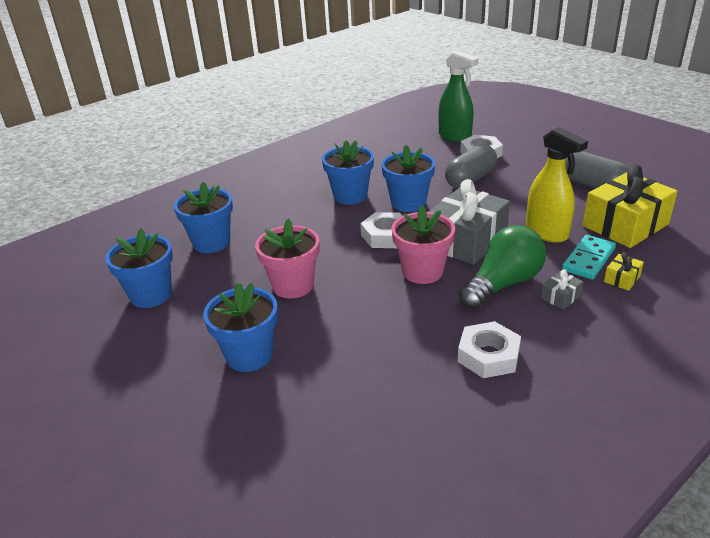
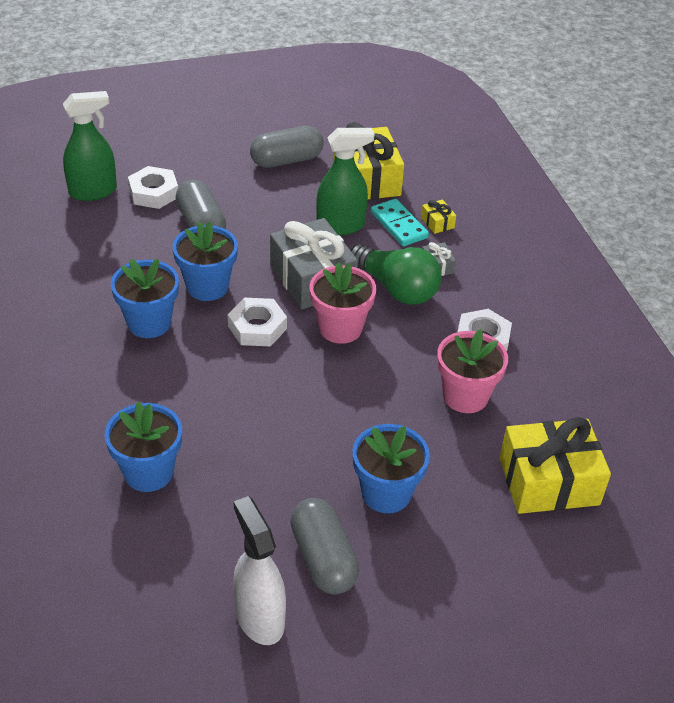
camera: 70 degrees left, 10 degrees up
(96, 331) = (259, 618): none -> white spray bottle
(151, 295) = (221, 553): blue flower pot -> none
(163, 344) = (323, 559): none -> grey capsule
(293, 286) = (294, 427): pink flower pot -> pink flower pot (465, 396)
(326, 463) = (549, 481): none -> yellow gift
(503, 284) = (396, 288): green light bulb -> green light bulb turned 150 degrees clockwise
(547, 233) = (341, 226): yellow spray bottle -> green spray bottle

